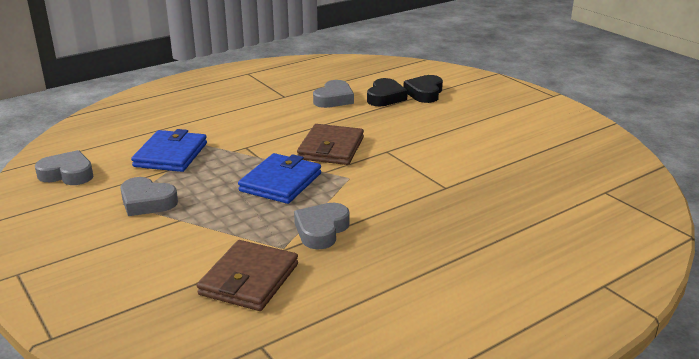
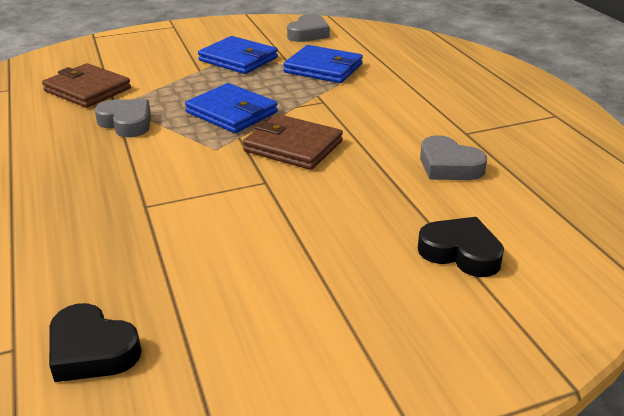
camera: 105 degrees right, 5 degrees up
(147, 202) = (238, 59): grey heart -> blue wallet
(385, 97) = (448, 209): black heart -> black heart (92, 350)

